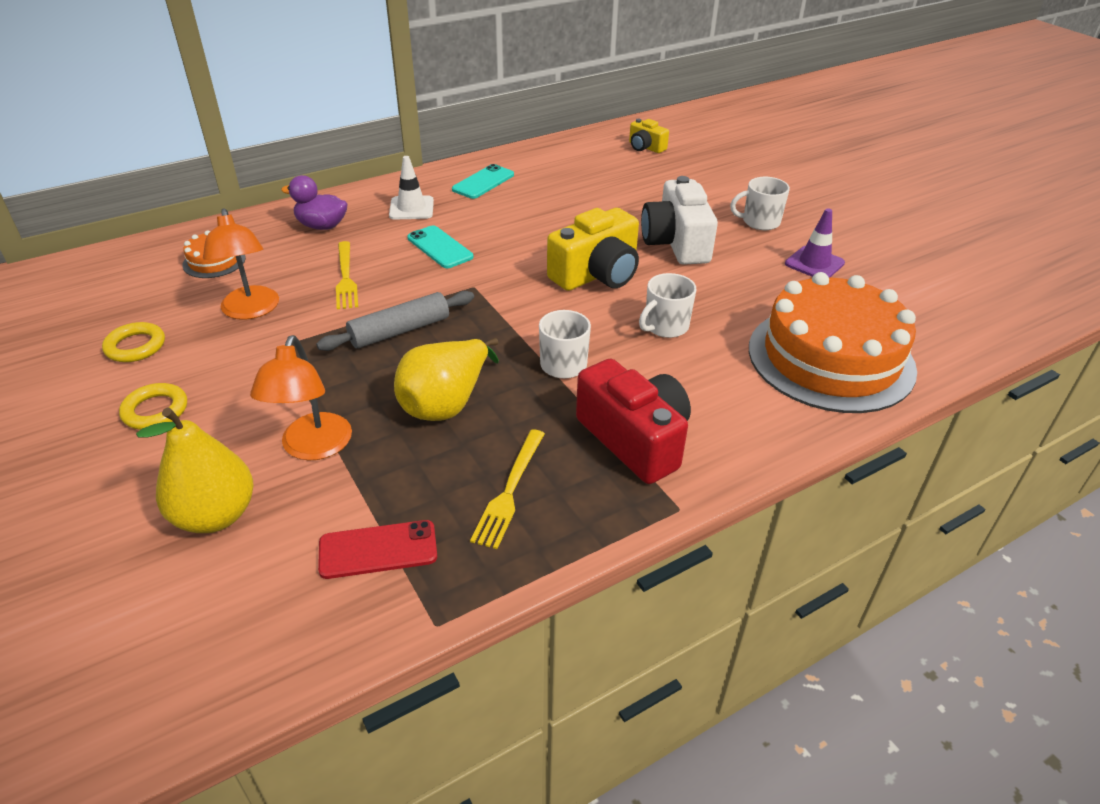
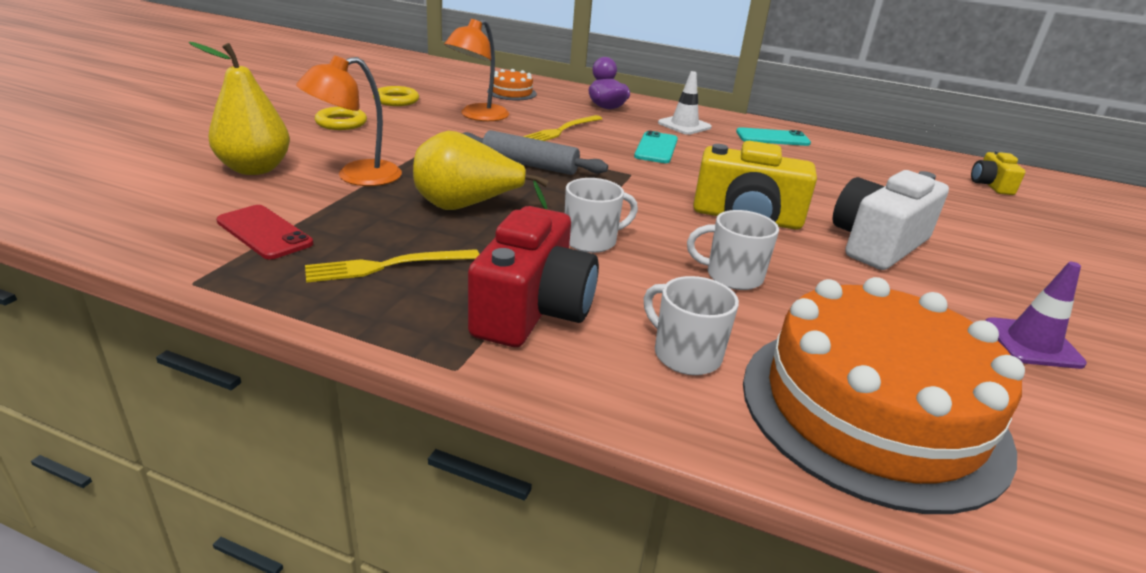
camera: 50 degrees right, 10 degrees down
(760, 222) = (1024, 282): white mug -> white mug (685, 354)

